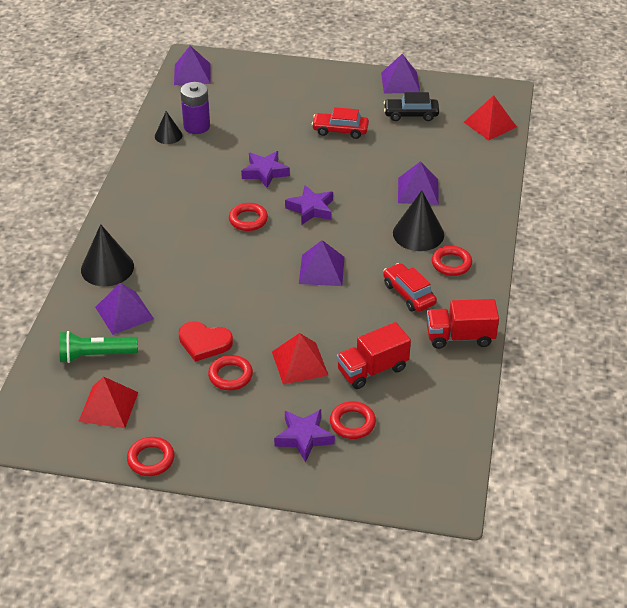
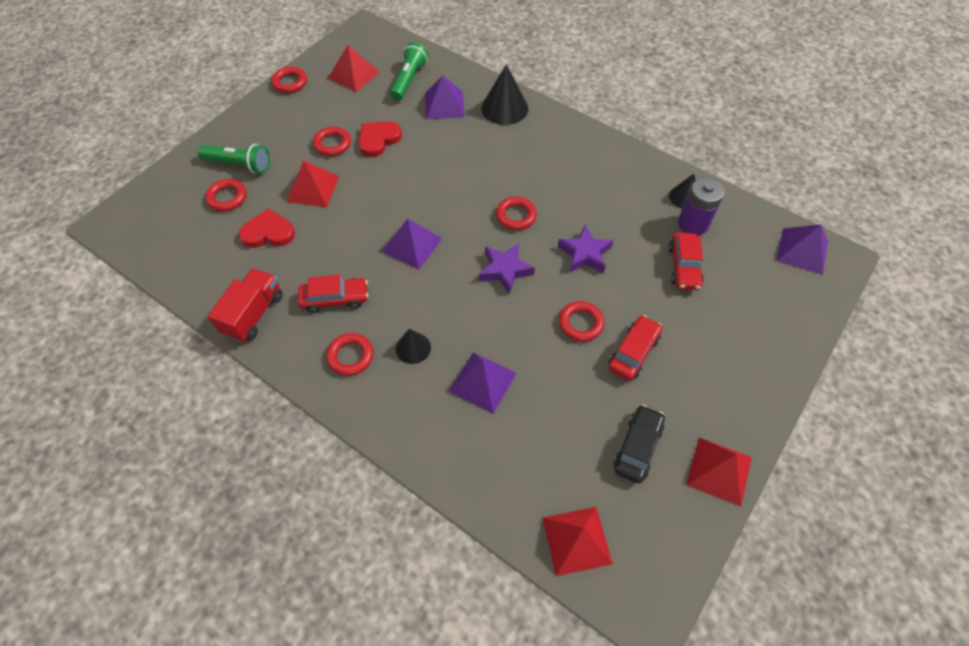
camera: 115 degrees right, 15 degrees up
(244, 123) = (683, 266): none -> red car
(304, 437) = (239, 165): purple star -> green flashlight
(333, 159) = (580, 323): none -> red ring
(372, 370) = (268, 232): red truck -> red heart
(400, 82) = (719, 471): purple pyramid -> red pyramid
(418, 234) = (413, 348): black cone -> black cone, size x0.59

